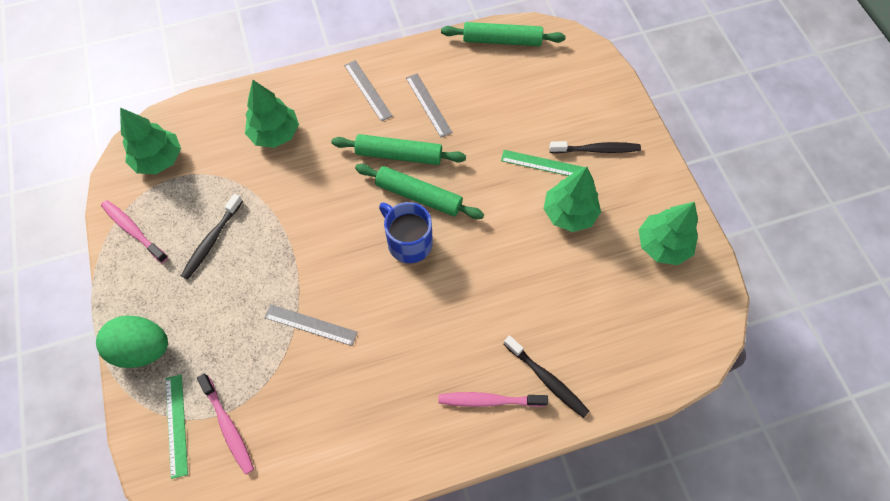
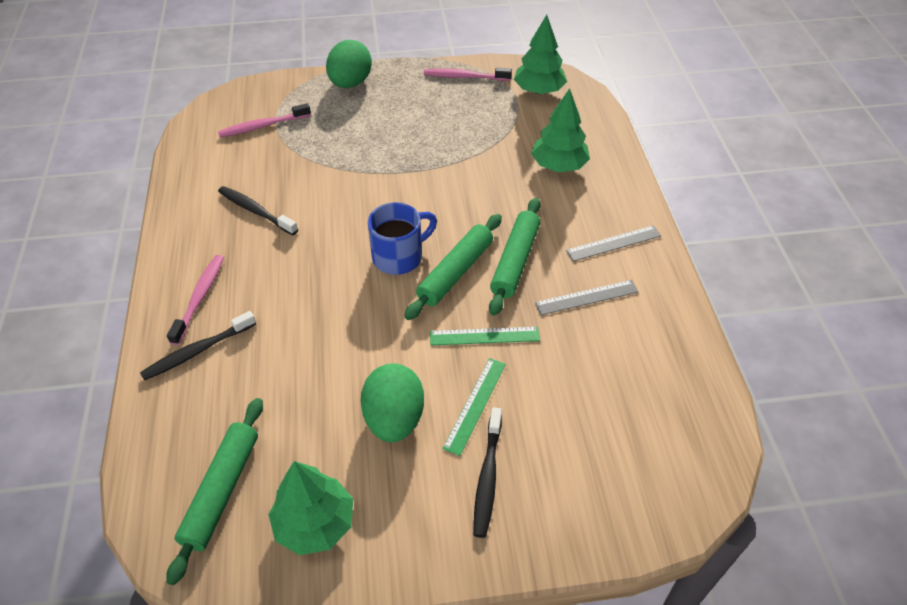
camera: 100 degrees right, 15 degrees down
(133, 230) = (464, 77): pink toothbrush -> pink toothbrush turned 135 degrees counterclockwise
(176, 425) = (278, 100): green ruler -> green ruler (484, 336)
(212, 240) = (441, 120): black toothbrush -> black toothbrush (256, 211)
(311, 324) = (333, 178): grey ruler -> none
(502, 40) = (698, 396): green rolling pin -> green rolling pin (222, 491)
(569, 213) = (394, 419): green tree -> green egg

